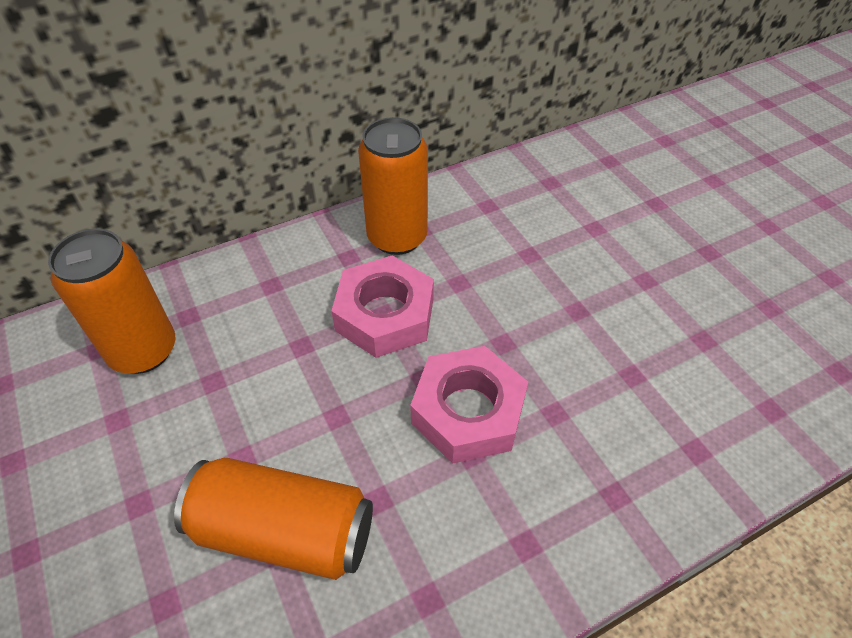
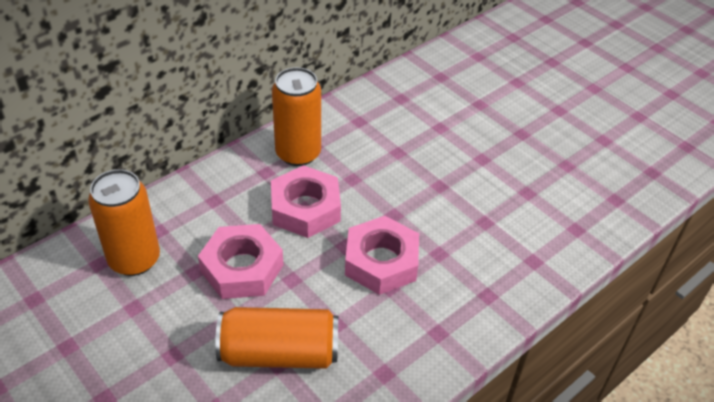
camera: 15 degrees left, 5 degrees down
(275, 387) = (242, 268): none -> pink nut

